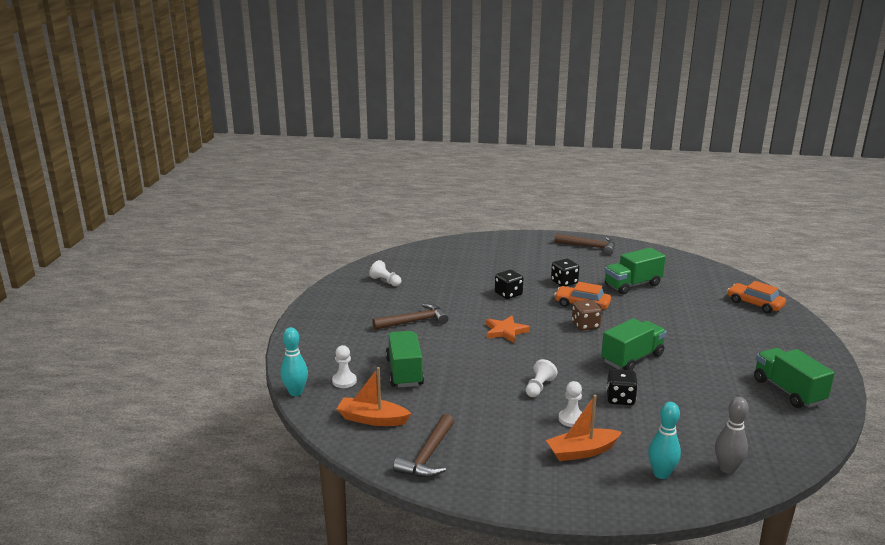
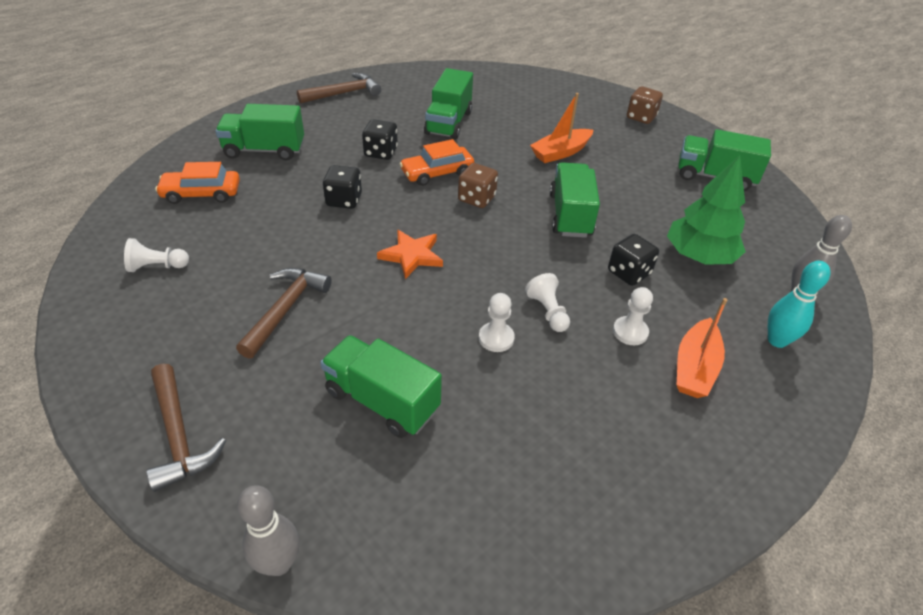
camera: 50 degrees left, 20 degrees up
(296, 392) = (279, 563): turquoise bowling pin -> grey bowling pin
(344, 381) = (324, 480): white pawn -> white pawn (496, 338)
(372, 419) = (448, 514): orange boat -> orange boat (561, 152)
(428, 456) = (586, 512): brown hammer -> brown hammer (179, 435)
(501, 256) = (264, 150): none -> green truck
(686, 416) = (699, 256): none -> green tree
(755, 304) = (569, 95): orange car -> orange car (201, 193)
(793, 337) = (641, 117): none -> brown dice

